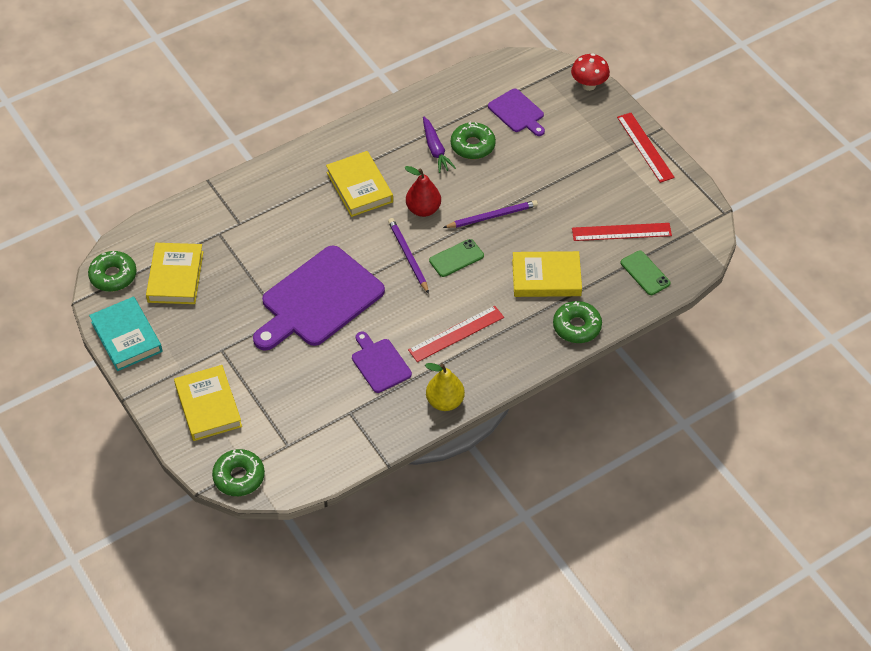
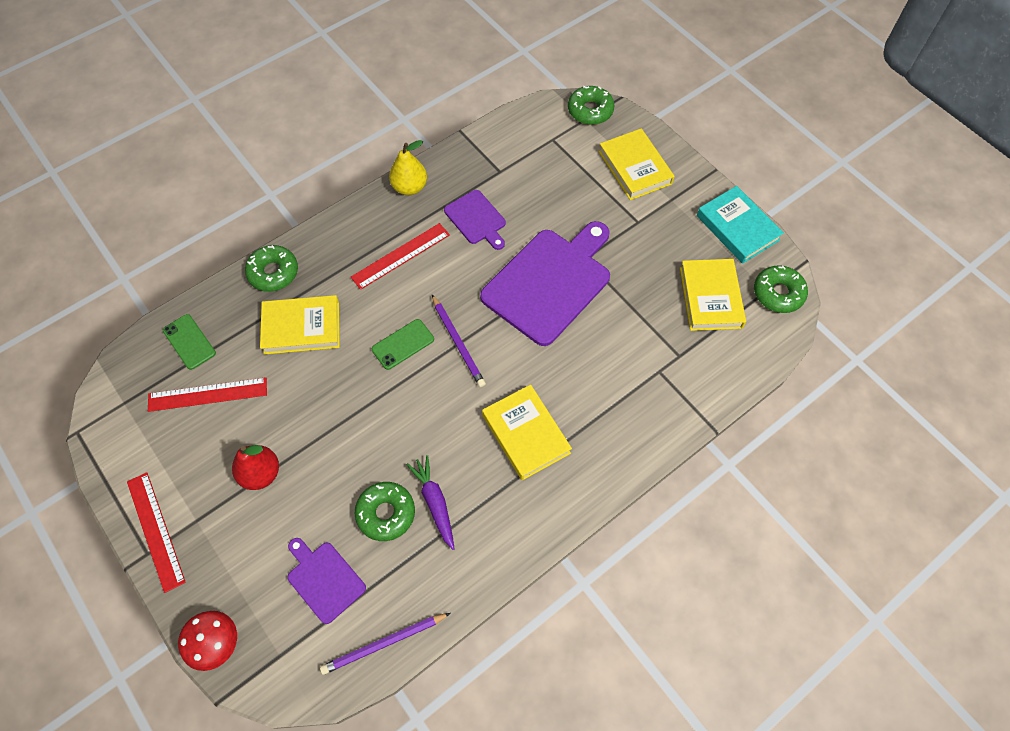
camera: 175 degrees right, 10 degrees up
(423, 209) = (445, 407): red pear -> red pear (261, 473)
(492, 216) = (361, 404): purple pencil -> purple pencil (384, 643)

